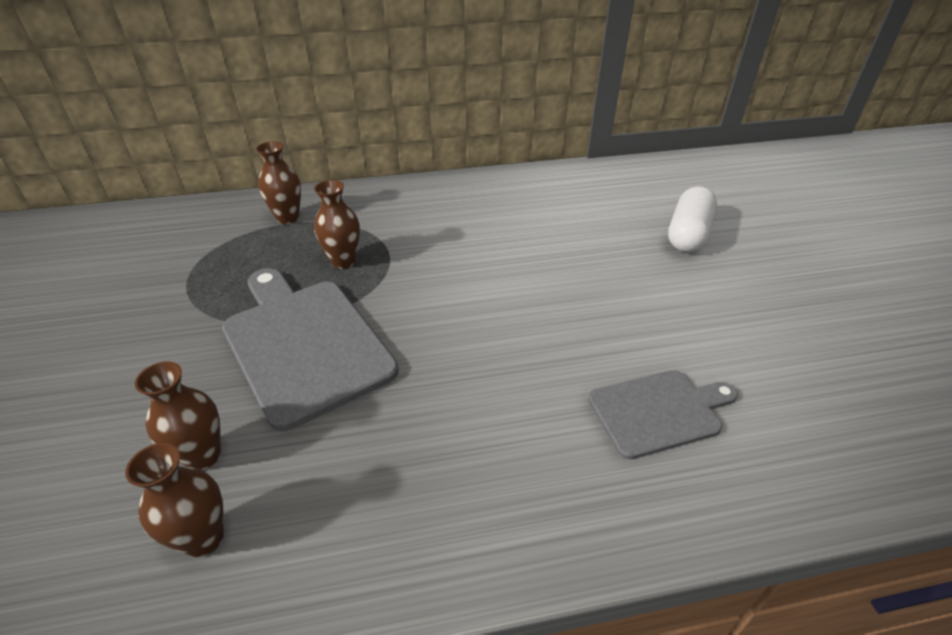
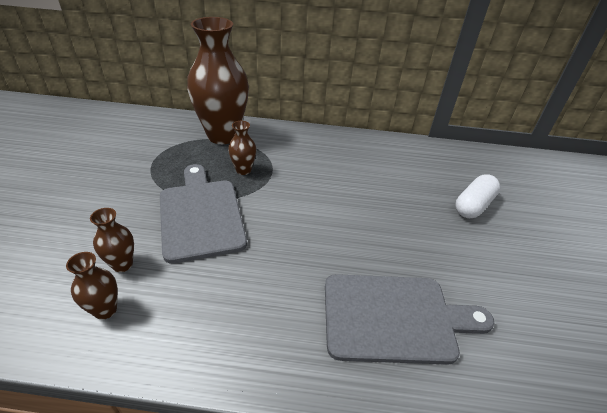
camera: 15 degrees right, 0 degrees up
(288, 218) = (223, 135): brown vase -> brown vase, size x2.30
(658, 411) = (394, 317): grey cutting board -> grey cutting board, size x1.69

